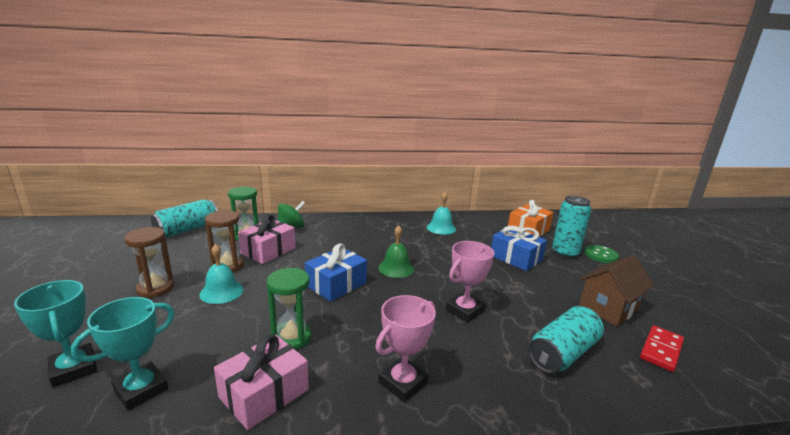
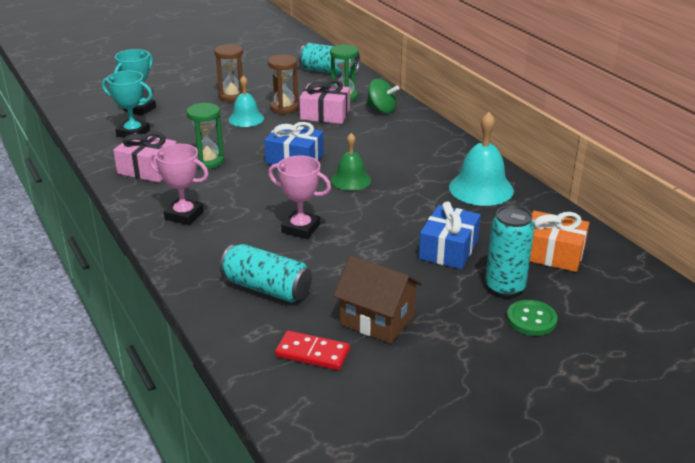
camera: 70 degrees right, 10 degrees up
(441, 228) = (481, 188): turquoise bell -> turquoise bell, size x1.57

